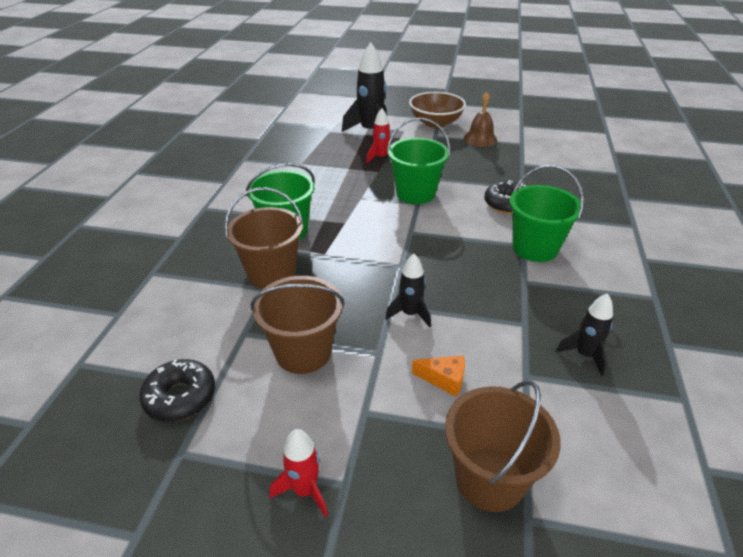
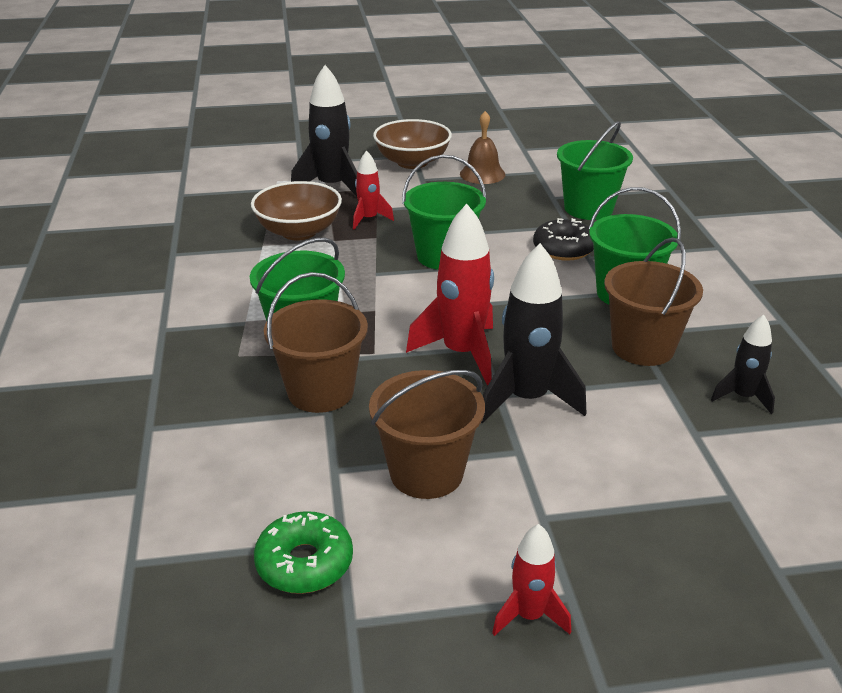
camera: 20 degrees left, 5 degrees down
(180, 397) = (304, 563): black donut -> green donut
(329, 158) = (299, 232): none -> brown bowl
(384, 268) = (462, 353): none -> red rocket
(410, 314) = (527, 399): black rocket -> black rocket, size x1.79
(444, 379) = (610, 460): orange cheese -> none
(489, 479) = (718, 545): brown bucket -> brown bucket (643, 347)
(545, 177) = (588, 208): none -> green bucket

